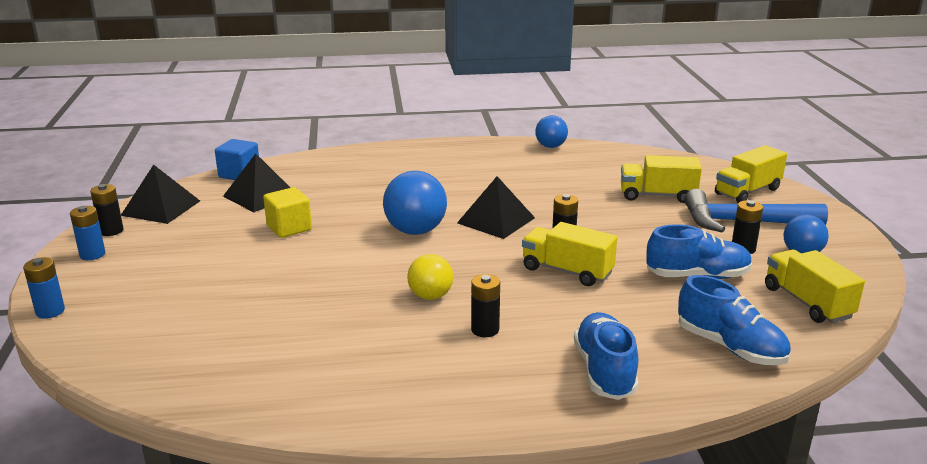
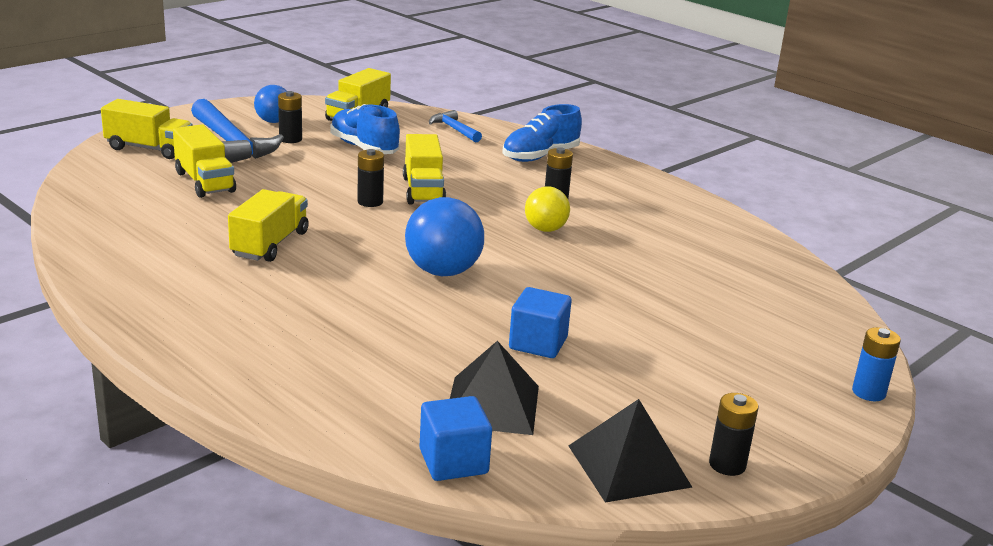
camera: 130 degrees left, 0 degrees up
(92, 254) = (778, 439): blue battery -> none
(289, 228) = (538, 343): yellow cube -> blue cube
(496, 220) = (363, 240): black pyramid -> none
(524, 191) = (270, 244): none -> yellow truck
(550, 146) = (93, 262): blue ball -> none
(730, 347) = (454, 129): blue shoe -> blue hammer

